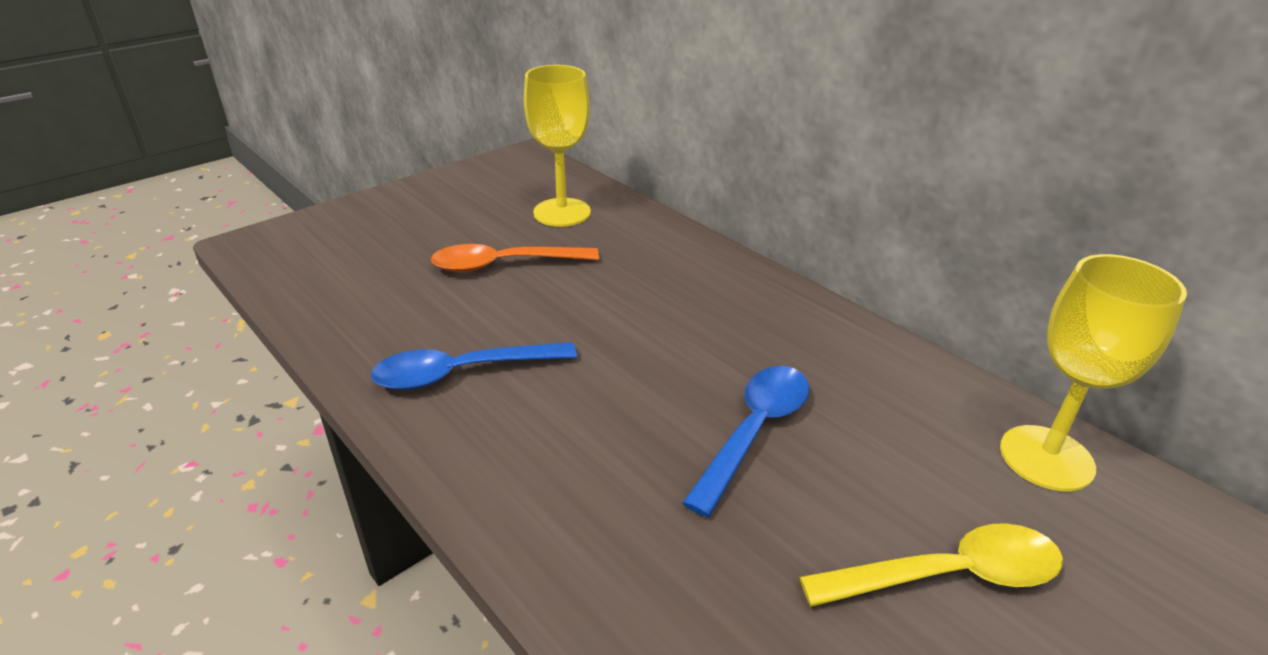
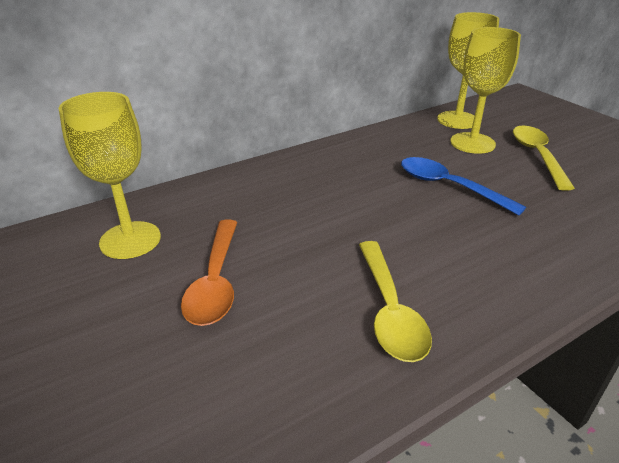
camera: 80 degrees left, 0 degrees up
(463, 373) = (389, 310): blue spoon -> yellow spoon
(944, 473) = (472, 143): none -> yellow goblet

